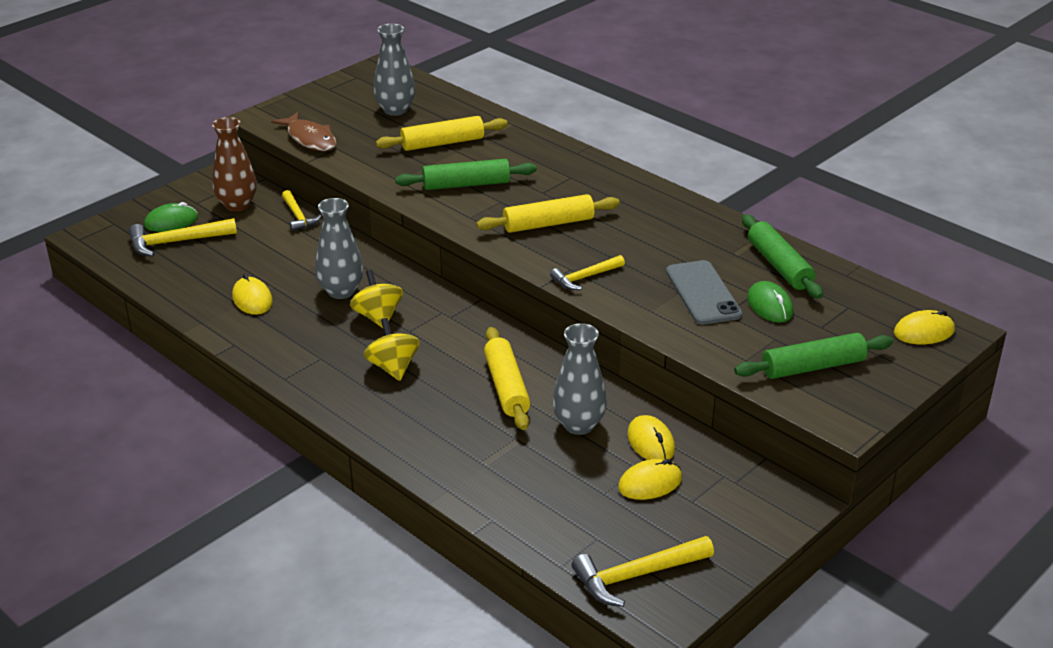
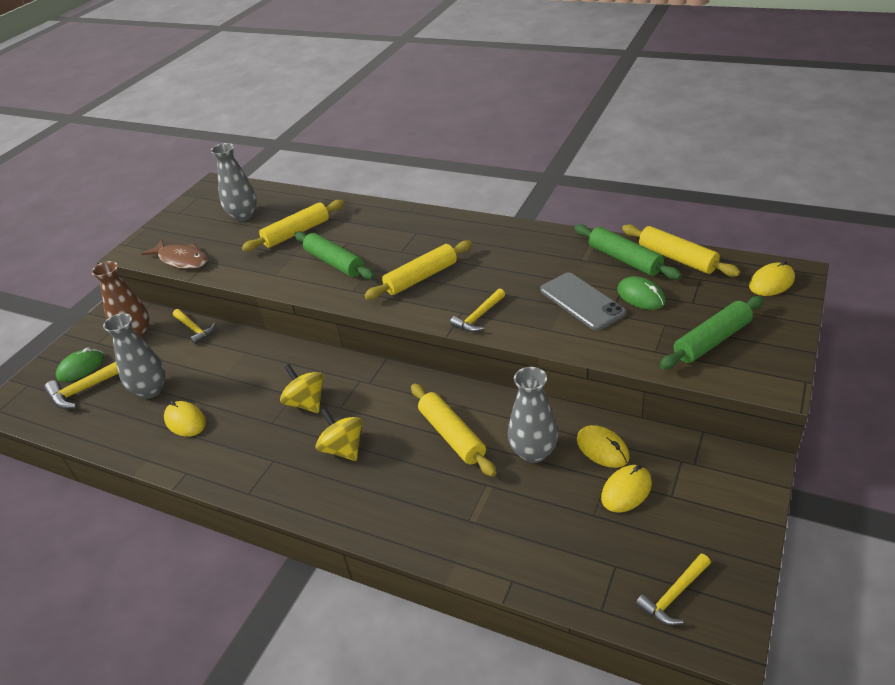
camera: 15 degrees left, 5 degrees up
(341, 291) = (263, 388): grey vase -> grey vase (150, 390)
(466, 184) = (334, 263): green rolling pin -> green rolling pin turned 75 degrees clockwise
(636, 576) = (674, 595): yellow hammer -> yellow hammer, size x0.66
(838, 280) = (677, 258): none -> yellow rolling pin

